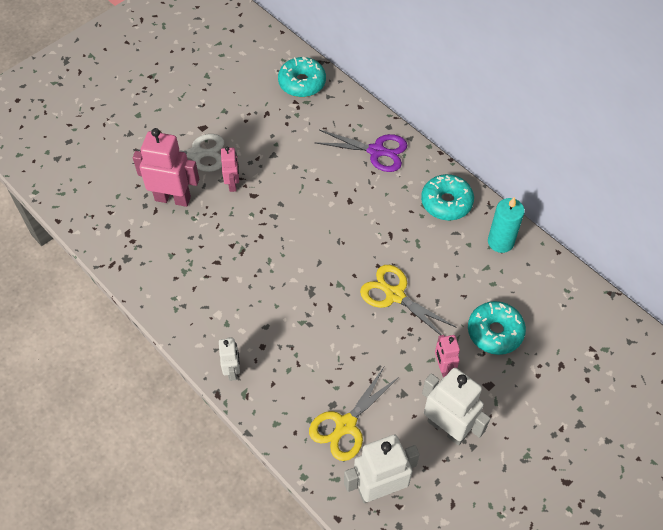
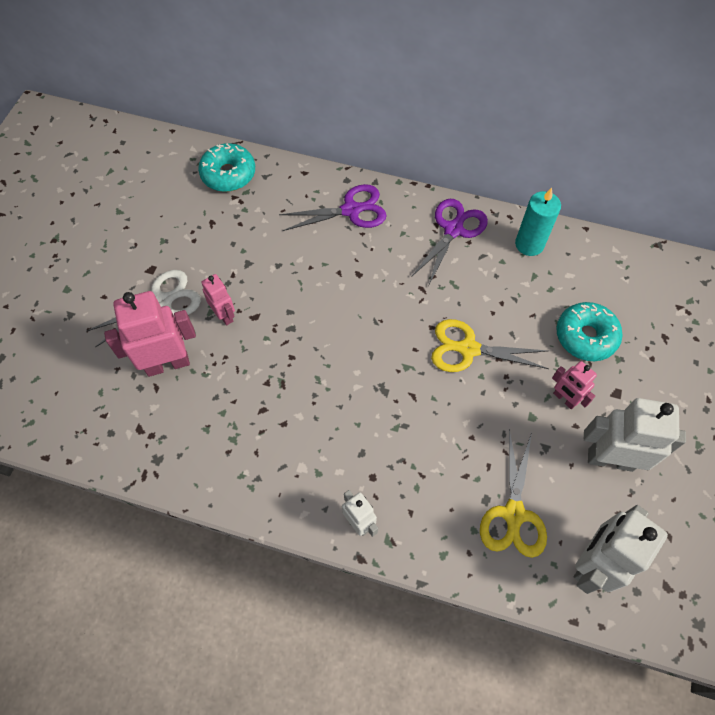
camera: 30 degrees left, 5 degrees up
(446, 202) = (453, 230): turquoise donut -> purple scissors

